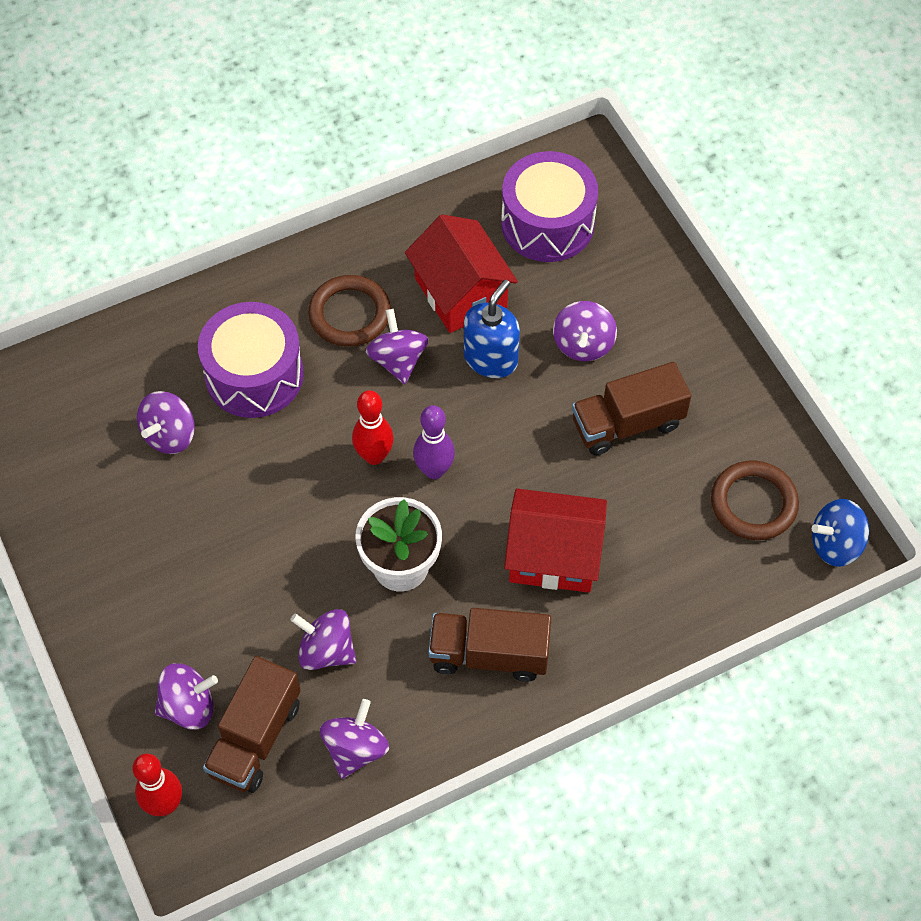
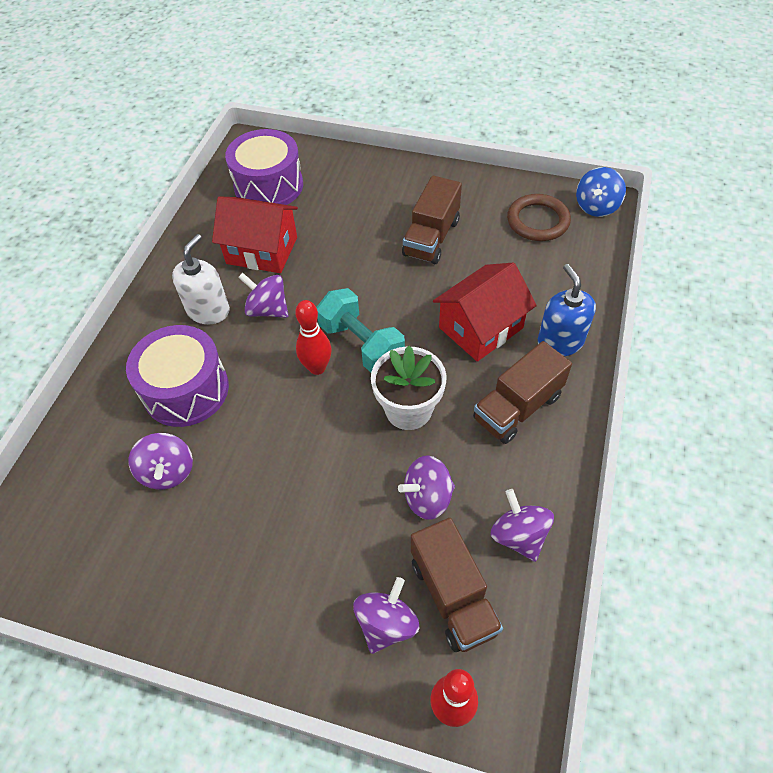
camera: 45 degrees left, 5 degrees down
(350, 314) = (208, 310): brown ring -> white soap dispenser
(434, 470) = (361, 345): purple bowling pin -> turquoise dumbbell
(491, 358) = (320, 266): blue soap dispenser -> blue soap dispenser (560, 341)
(583, 344) = (360, 222): purple spinning top -> none

